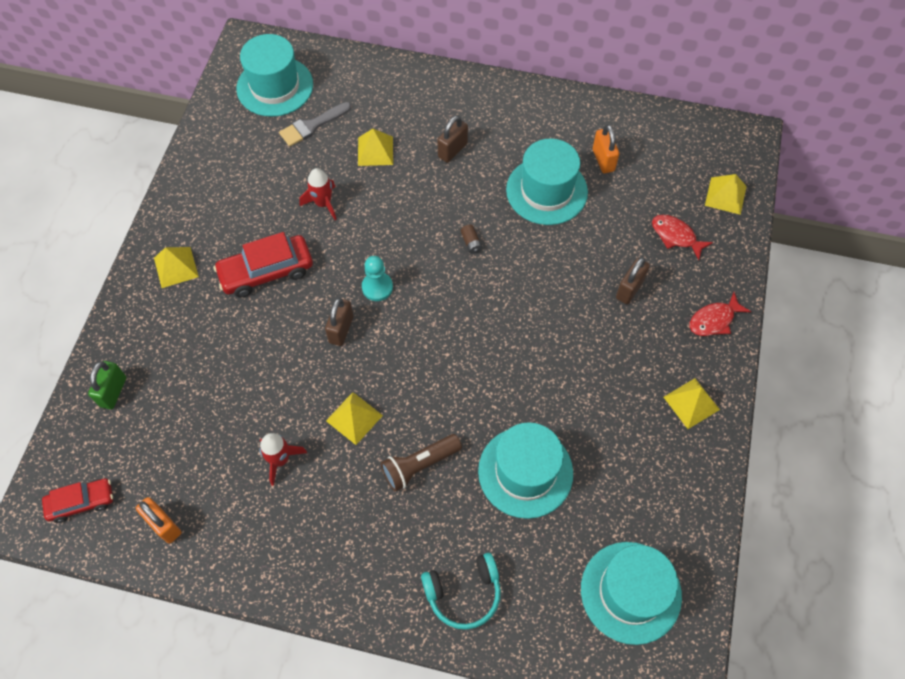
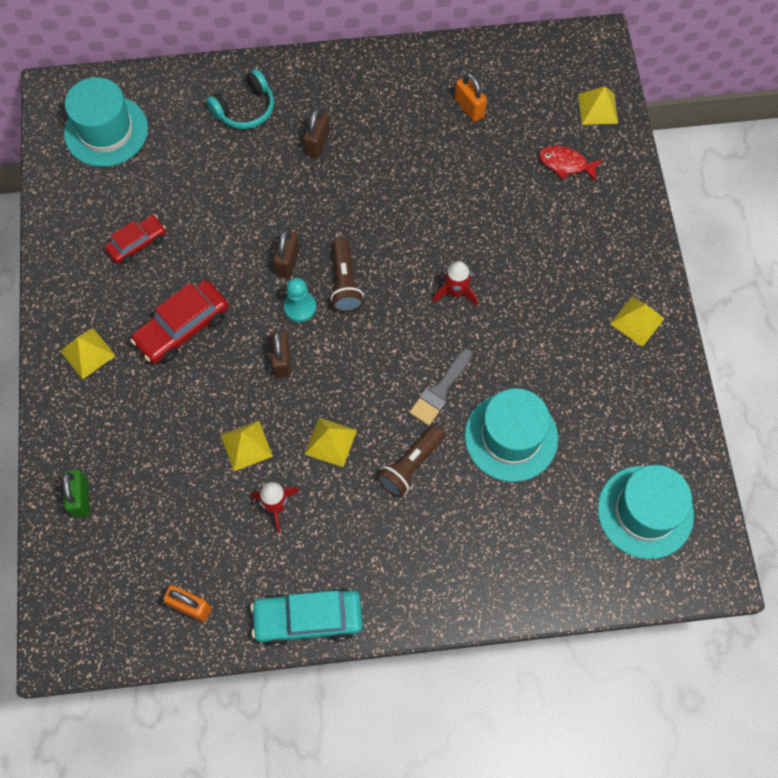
camera: 20 degrees left, 5 degrees up
(81, 502) = (99, 615): red car -> red car (137, 243)
(264, 576) = (308, 618): none -> turquoise car
(312, 126) = (164, 161): grey brush -> grey brush (440, 391)
(323, 203) = (210, 239): red rocket -> red rocket (455, 292)
(375, 151) = (240, 168): yellow pyramid -> yellow pyramid (246, 445)
(427, 278) = (345, 283): none -> brown flashlight
(463, 593) = (498, 566): turquoise headphones -> turquoise headphones (245, 109)
(471, 243) = (373, 233): brown battery -> none
(546, 191) = (426, 157): turquoise hat -> none
(629, 289) = (542, 230): brown padlock -> brown padlock (288, 262)
(714, 320) = (630, 235): red fish -> none

